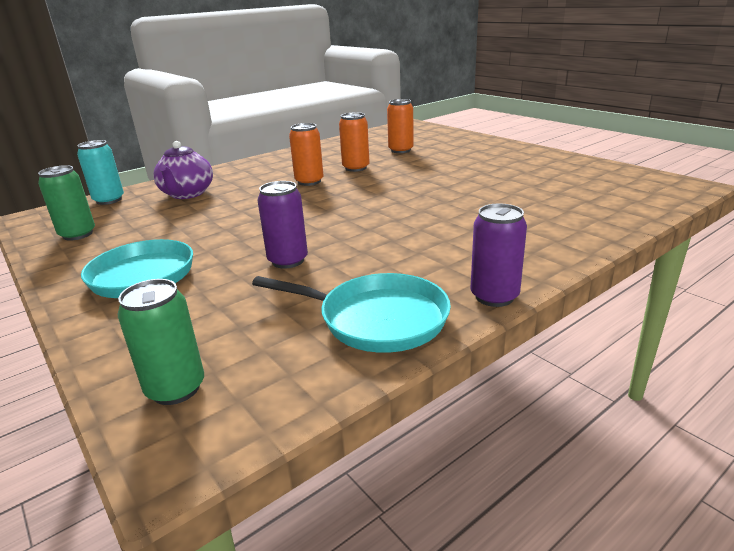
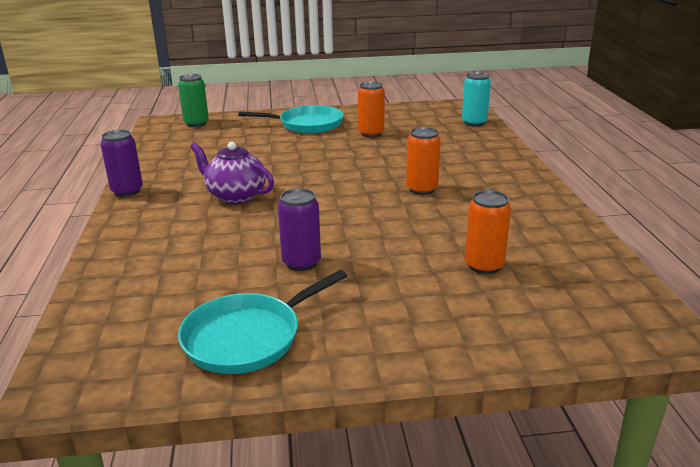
camera: 120 degrees right, 0 degrees up
(78, 234) = (407, 114): green can -> none
(187, 194) = (453, 144): purple teapot -> purple teapot (235, 195)
(288, 261) = (268, 155): purple can -> purple can (301, 263)
(356, 168) = (438, 219): orange can -> orange can (371, 133)
(377, 319) = (168, 161): turquoise pan -> turquoise pan (247, 337)

